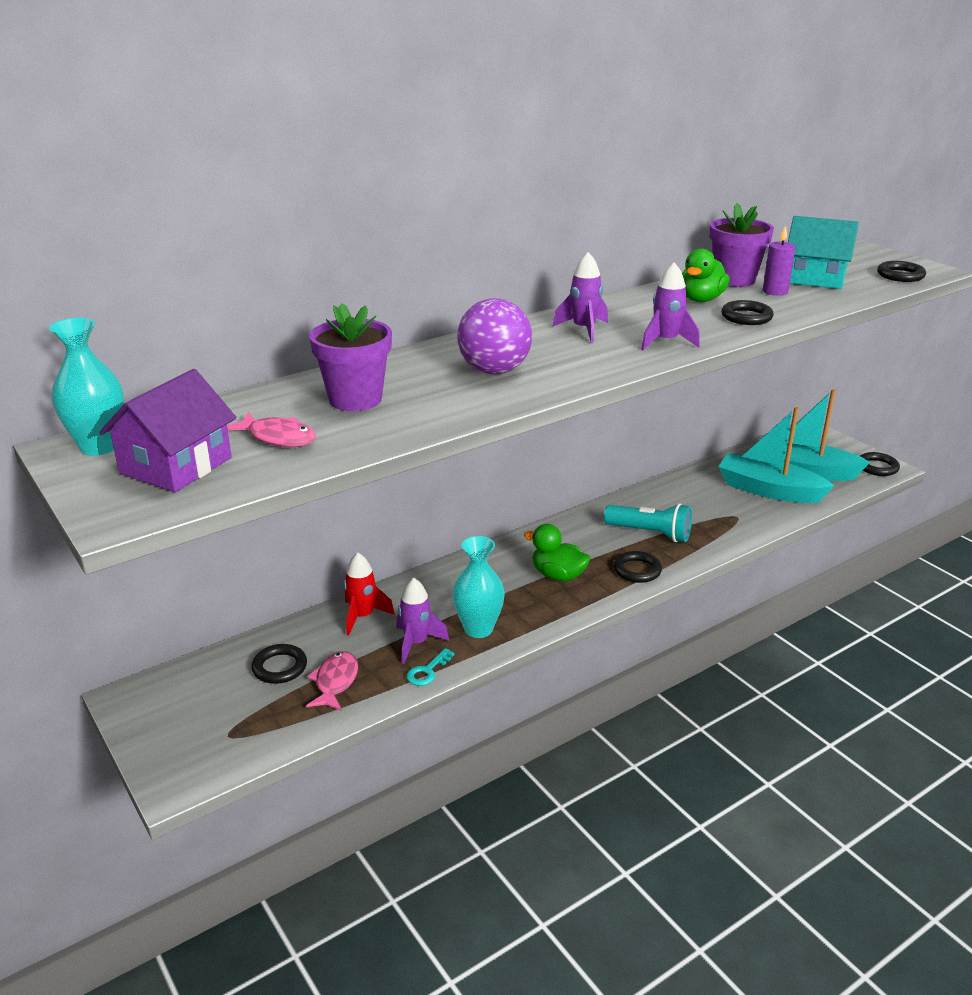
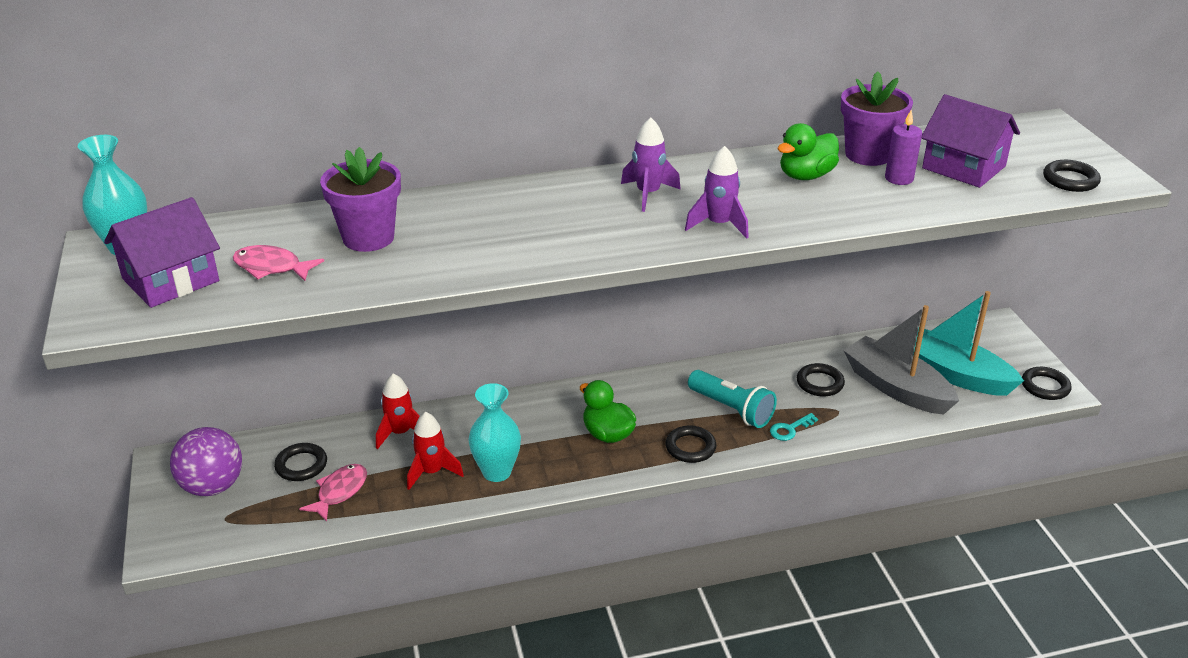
camera: 20 degrees right, 5 degrees up
(278, 437) = (271, 267): pink fish -> pink fish turned 150 degrees clockwise
(416, 643) = (432, 472): purple rocket -> red rocket
(427, 671) = (425, 503): turquoise key -> turquoise key (790, 429)
(494, 371) = (519, 229): purple ball -> purple ball (213, 486)
(746, 317) = (834, 207): black ring -> black ring (820, 383)
(769, 490) = (896, 387): turquoise boat -> grey boat
(815, 278) = (963, 167): turquoise house -> purple house

